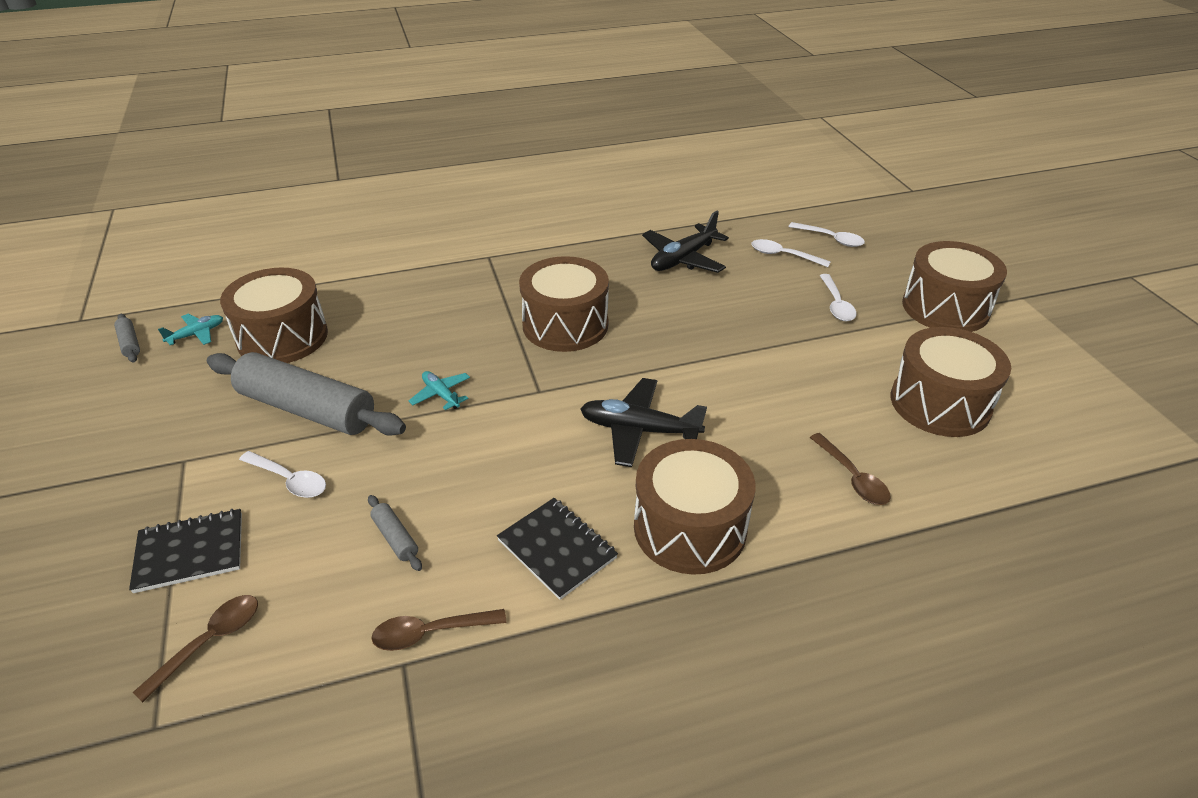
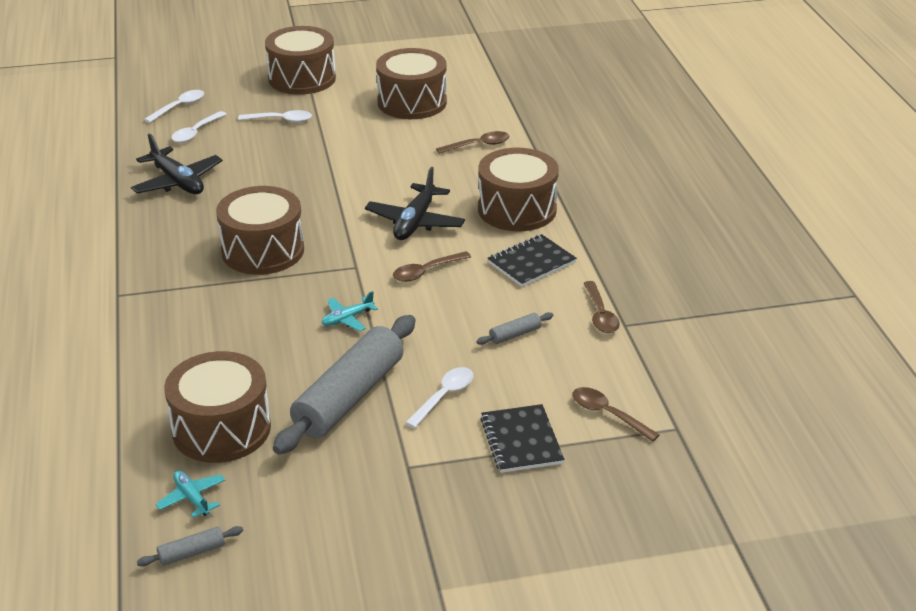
camera: 85 degrees left, 5 degrees down
(531, 448) = (426, 272): none -> brown spoon

